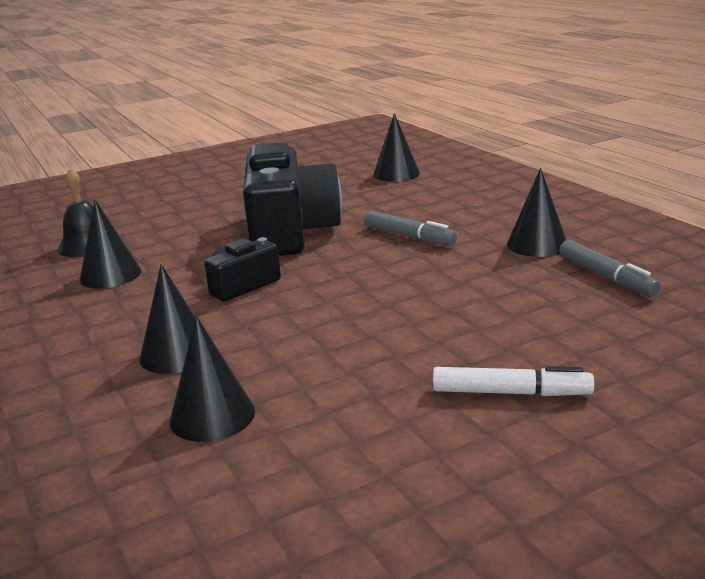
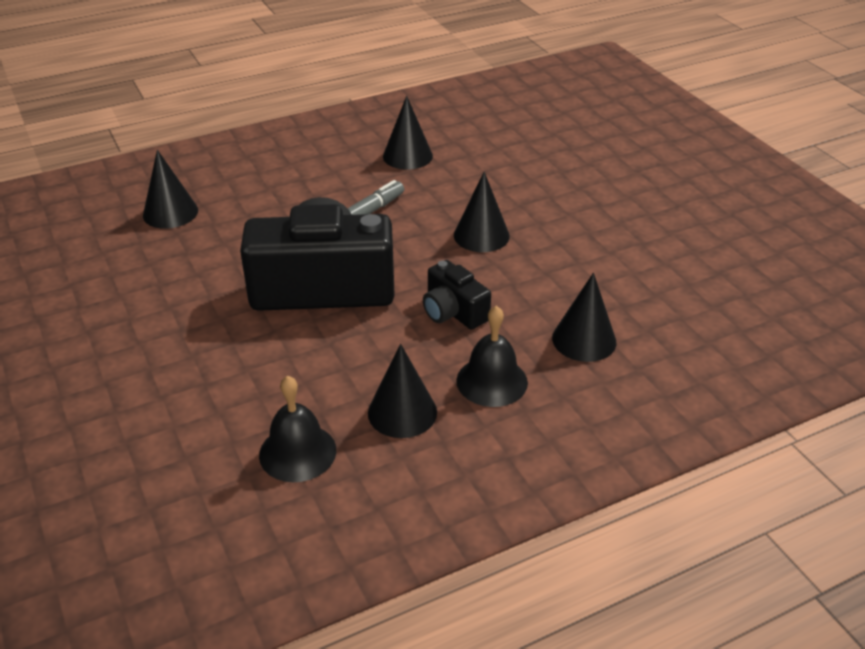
camera: 90 degrees left, 15 degrees up
(132, 308) = (492, 381): none -> black bell
(212, 416) = (674, 312): black cone -> black cone (481, 235)
(510, 393) = (636, 193): white marker -> none
(606, 277) = (477, 138): grey marker -> none

